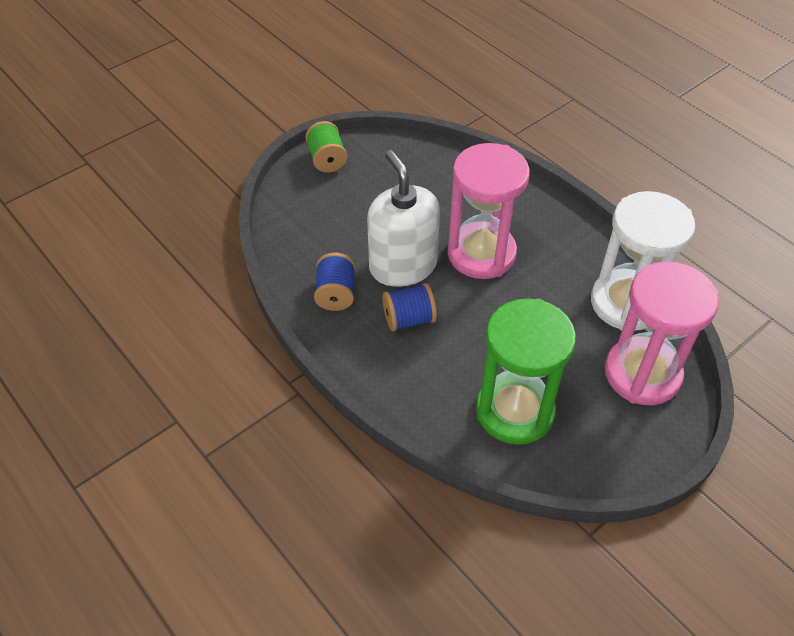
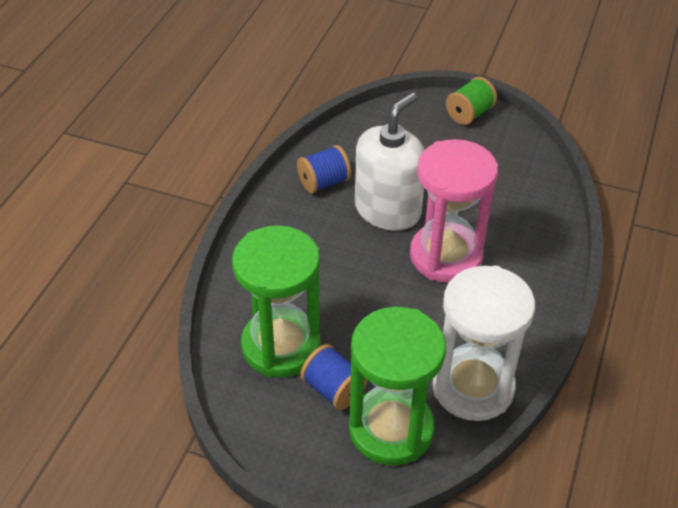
camera: 60 degrees right, 5 degrees down
(408, 319) = (331, 237): blue spool -> blue spool (333, 389)
(642, 374) = (391, 429): pink hourglass -> green hourglass

